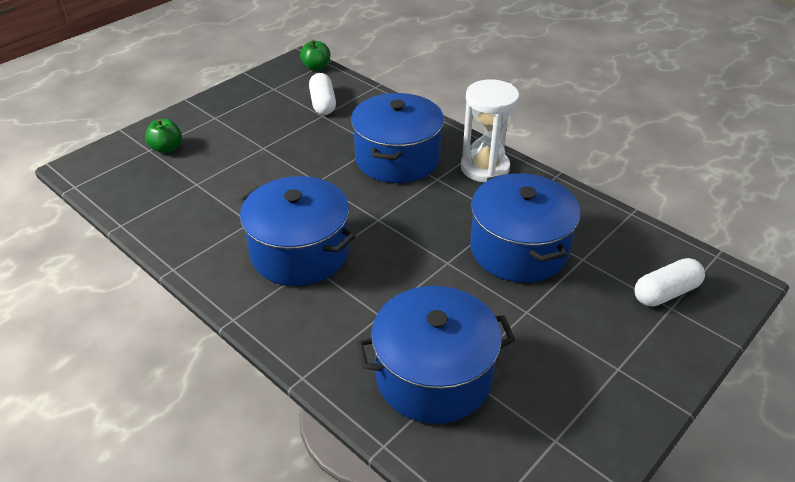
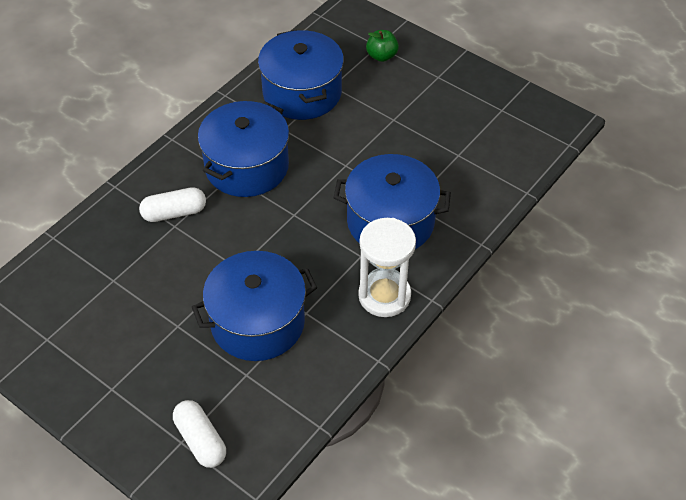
camera: 85 degrees right, 10 degrees up
(316, 67) = (555, 137): green apple -> none
(323, 103) = (481, 152): white capsule -> white capsule (174, 213)
(433, 376) = (111, 263): blue pot -> blue pot (302, 93)

